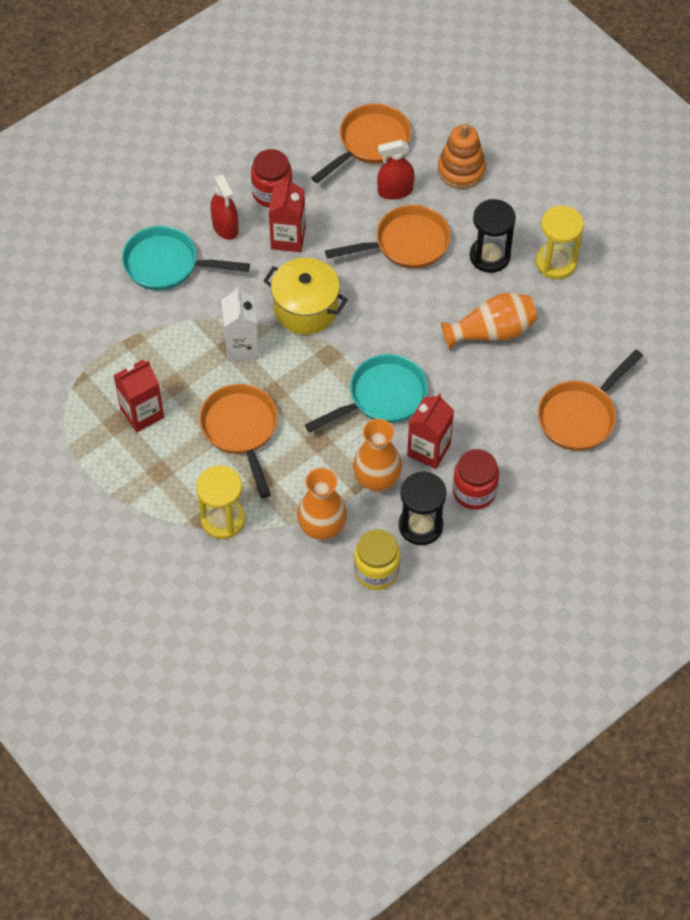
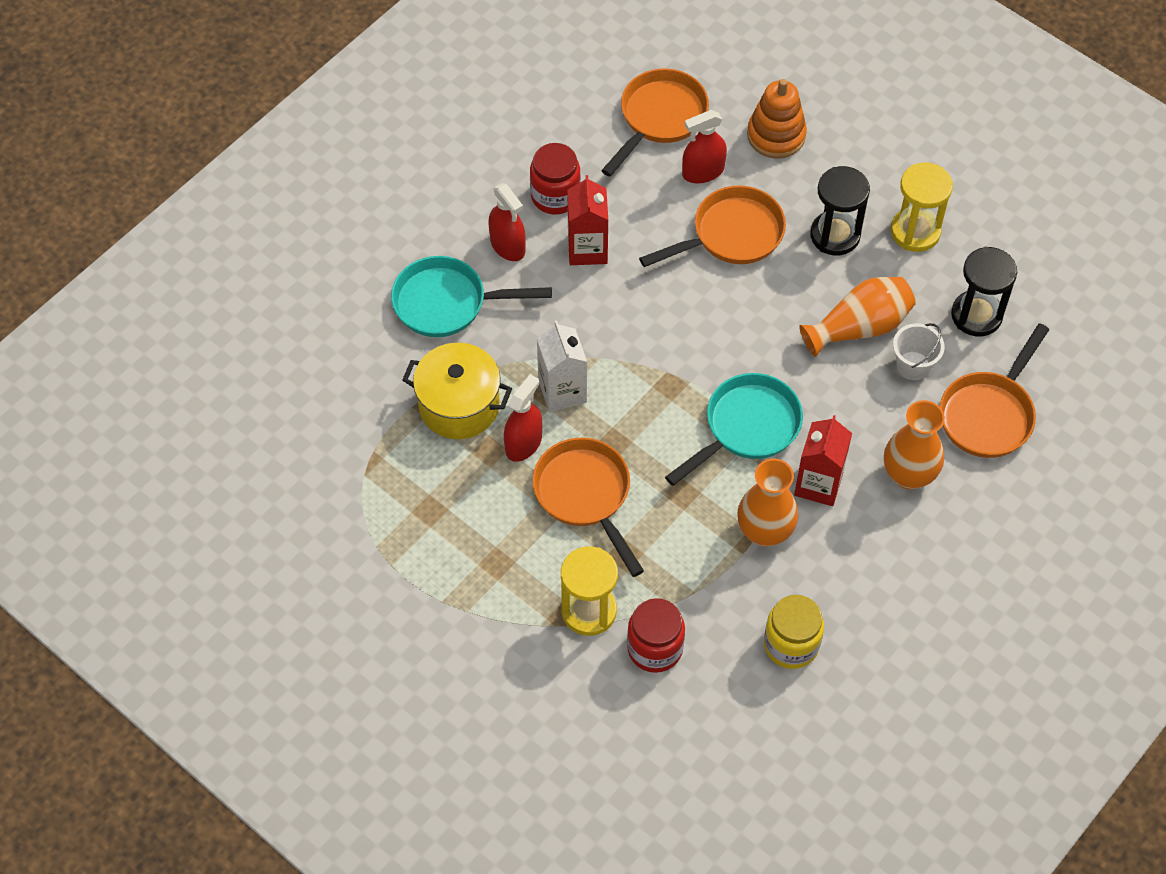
camera: 10 degrees left, 0 degrees up
(142, 413) = (459, 493): red carton -> none
(202, 382) = (523, 443): none -> red spray bottle
(306, 309) = (629, 332): yellow pot -> yellow pot (459, 405)
(322, 528) = (712, 602): orange vase -> orange vase (908, 475)
(420, 526) = (831, 580): black hourglass -> black hourglass (976, 315)
(474, 491) = (885, 527): red jar -> red jar (655, 648)
(528, 368) = (913, 365): none -> white bucket

